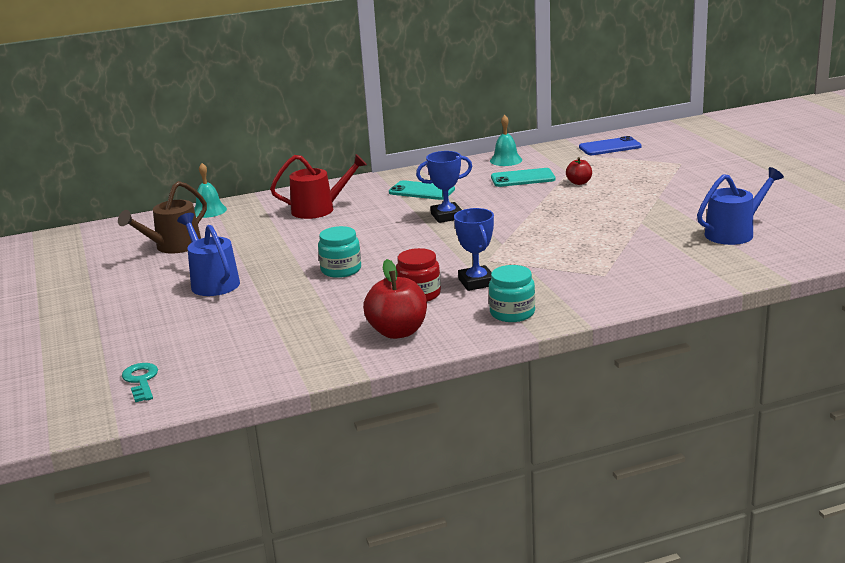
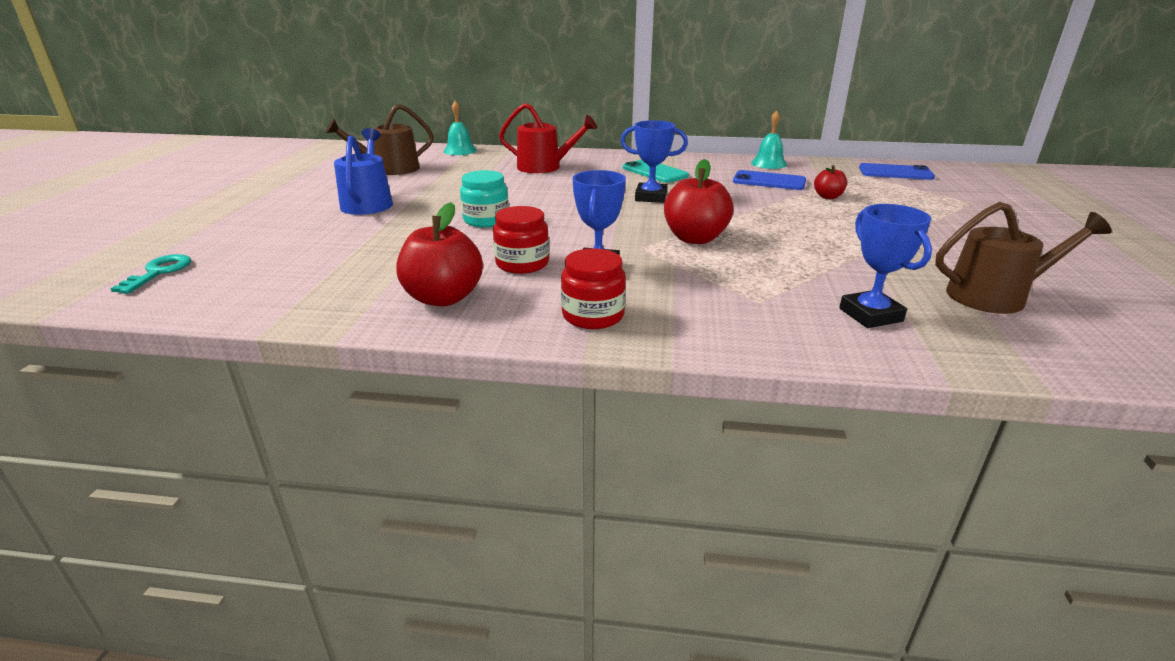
camera: 25 degrees right, 5 degrees up
(512, 313) = (593, 315): turquoise jar -> red jar
(518, 242) = (695, 238): none -> red apple
(523, 178) = (769, 181): turquoise phone -> blue phone
(674, 264) = (870, 315): none -> blue trophy
(734, 233) = (994, 296): blue watering can -> brown watering can

